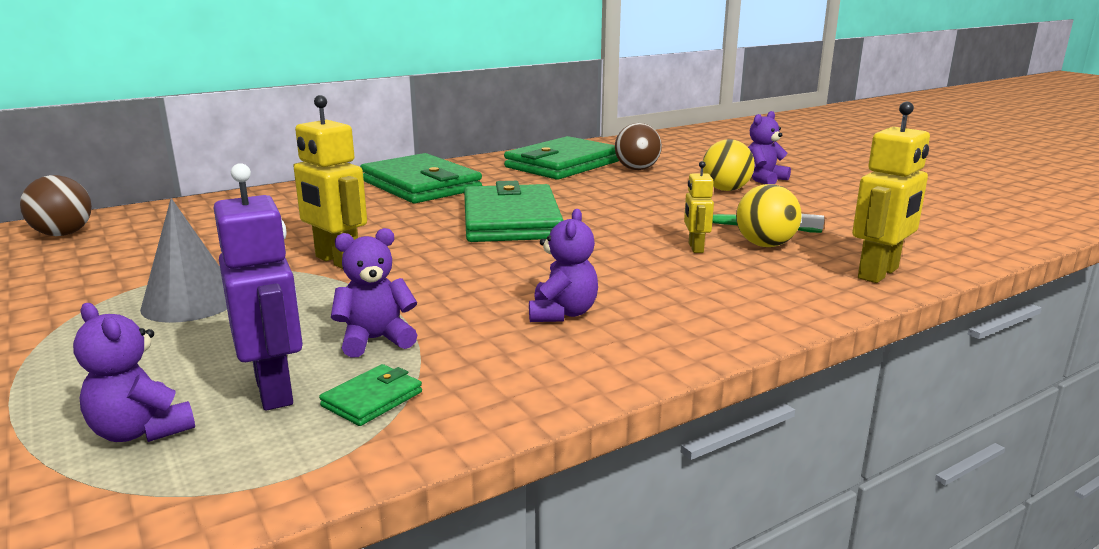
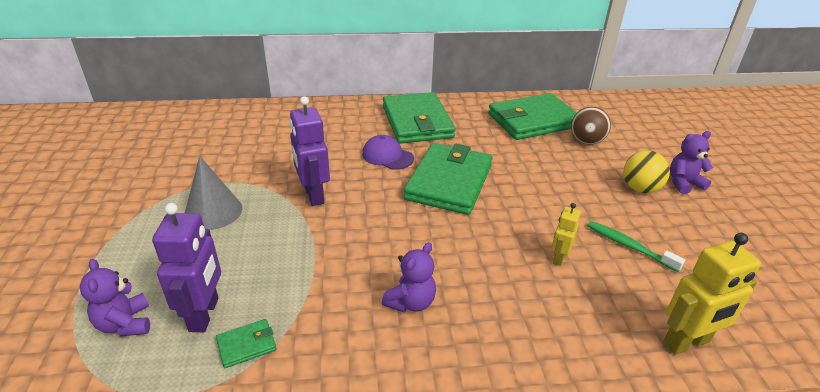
camera: 25 degrees right, 15 degrees up
(63, 234) = (191, 121): brown ball -> none
(337, 261) = (313, 195): yellow robot -> purple robot
(375, 340) = (284, 287): purple teddy bear -> none
(409, 215) = (387, 156): none -> purple cap
(765, 245) = (617, 272): yellow ball -> none

